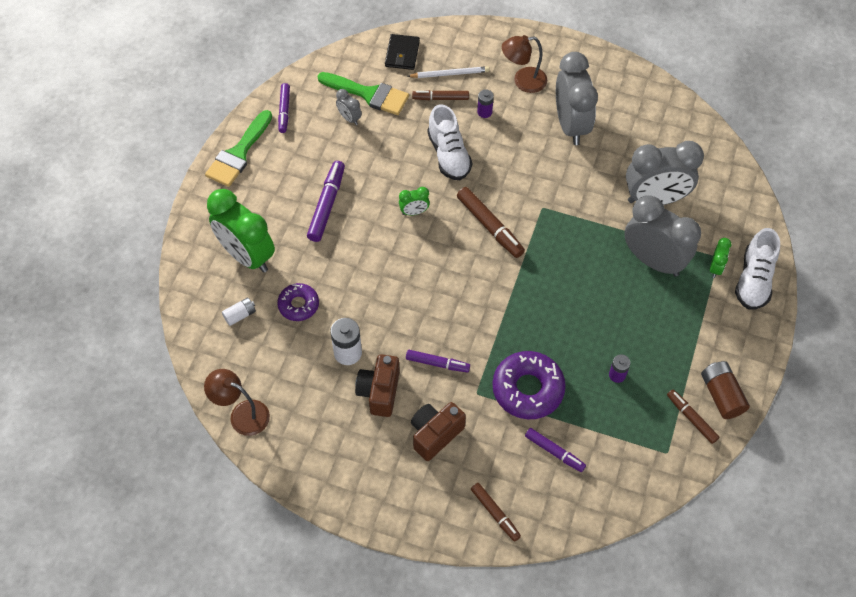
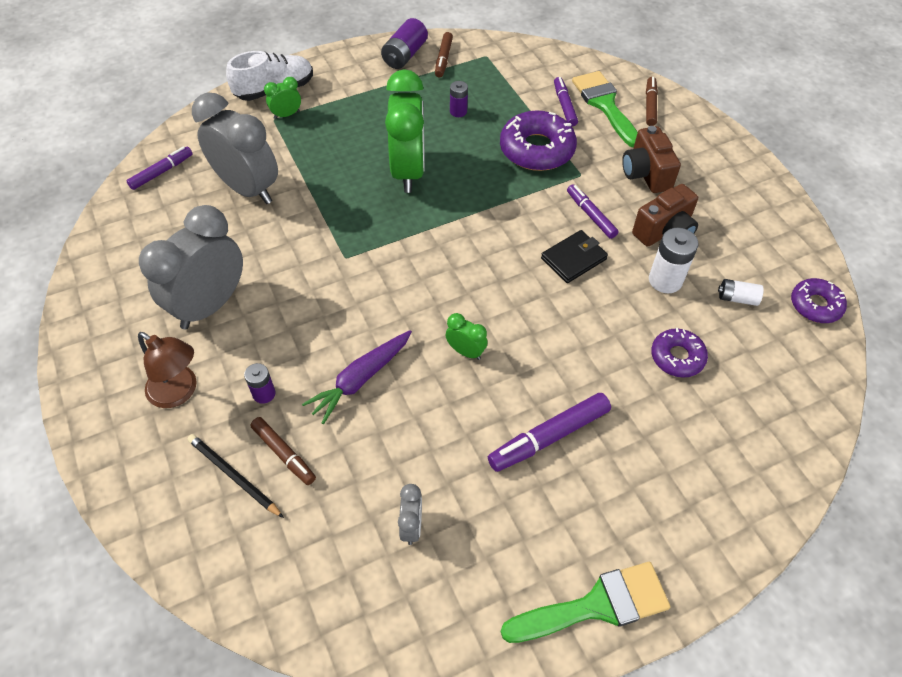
camera: 135 degrees left, 5 degrees down
(240, 315) = (751, 395): white battery -> white battery (737, 298)
(242, 414) = (815, 305): brown lamp -> purple donut
(247, 255) = (693, 454): green clock -> green clock (408, 171)
(284, 111) = (479, 618): purple marker -> purple marker (162, 172)
(368, 94) = (352, 539): green brush -> green brush (605, 105)
(402, 54) = (246, 561): black wallet -> black wallet (573, 259)
(435, 434) = (646, 174): brown camera -> brown camera turned 75 degrees clockwise
(449, 155) = (360, 379): white shoe -> purple carrot
(450, 74) = (233, 476): white pencil -> black pencil
(490, 226) = (412, 280): brown marker -> none
(653, 261) = (321, 152): grey clock -> none
(721, 395) = (405, 55): brown battery -> purple battery

